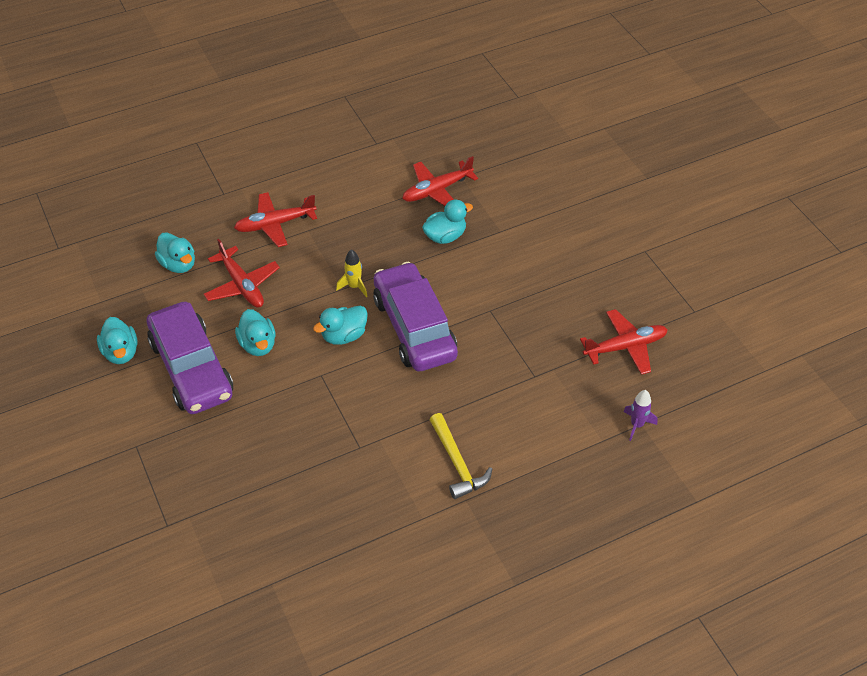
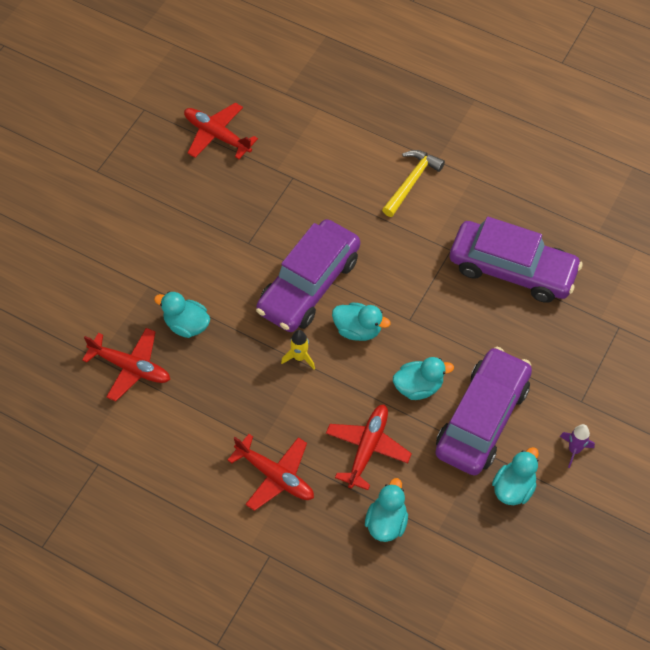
camera: 125 degrees left, 10 degrees up
(258, 345) = (418, 387): turquoise duck -> turquoise duck turned 45 degrees clockwise
(298, 481) = (512, 269): none -> purple car
(637, 425) = (288, 95): purple rocket -> purple rocket (574, 450)

